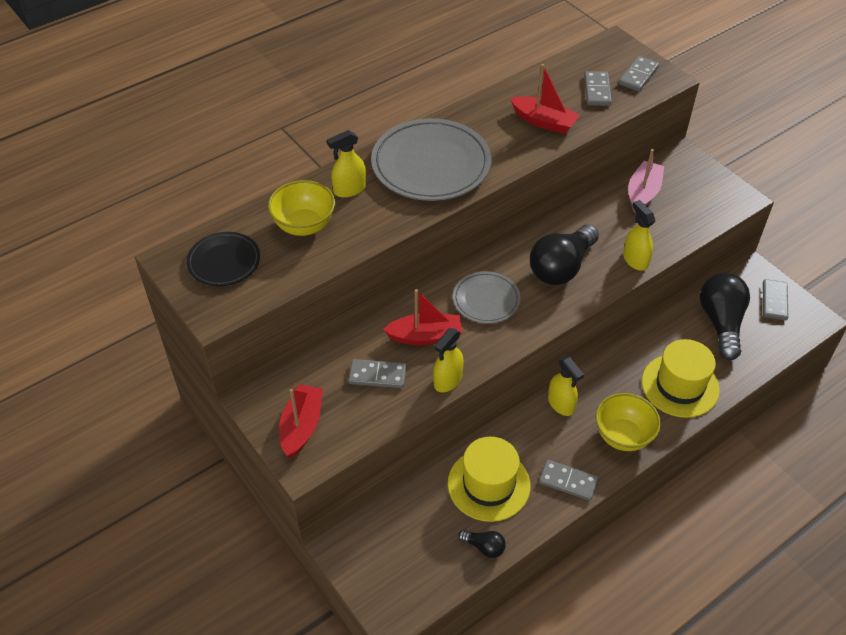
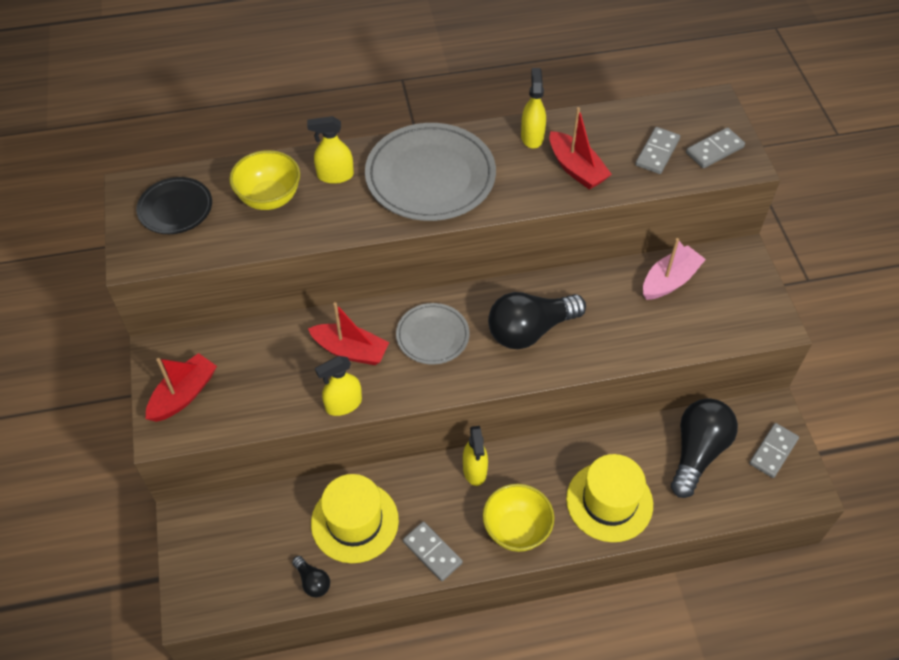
camera: 25 degrees right, 5 degrees up
(377, 375) = (282, 372): grey domino -> none
(635, 260) = (612, 351): yellow spray bottle -> yellow spray bottle (532, 136)

